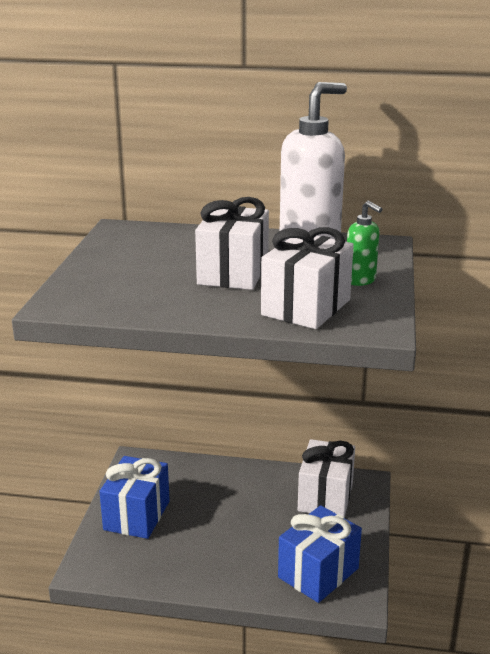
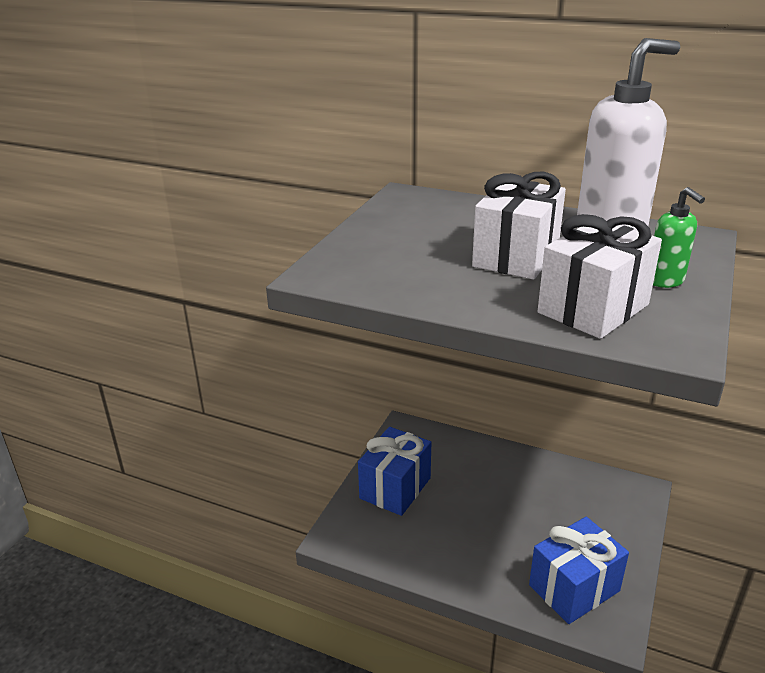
camera: 15 degrees right, 5 degrees up
(325, 497) = (595, 500): white gift -> none

